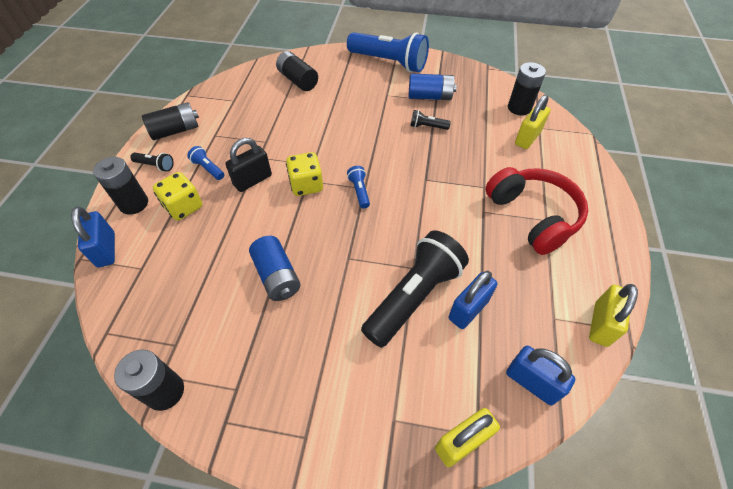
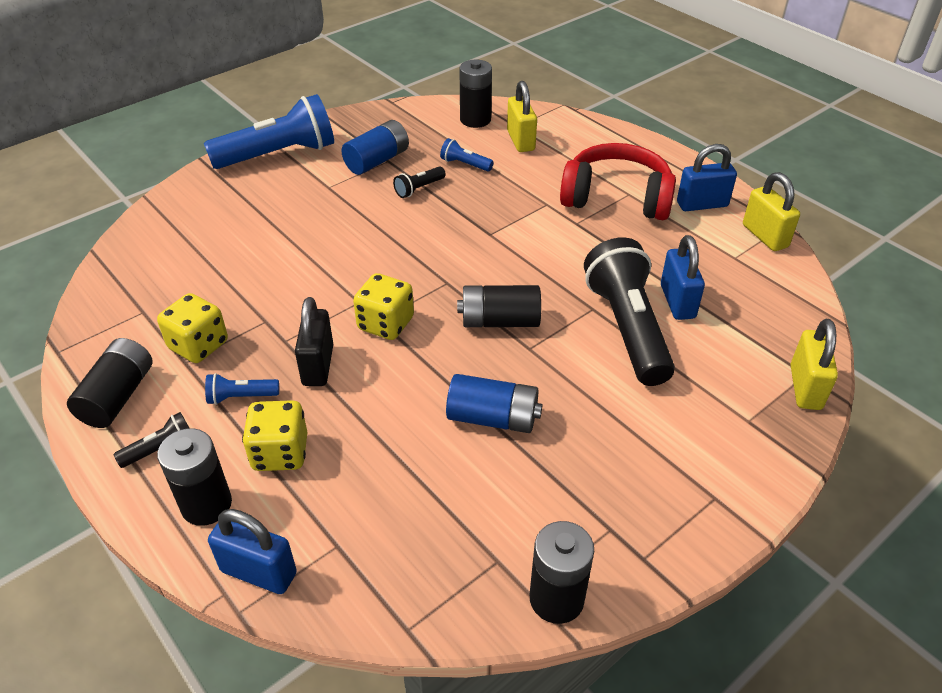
camera: 50 degrees left, 10 degrees down
(228, 132) = (199, 345): none -> yellow dice
(298, 80) = (196, 237): black battery -> black battery (499, 321)
(359, 191) = (447, 288): blue flashlight -> blue flashlight (465, 164)
(531, 382) = (784, 310): blue padlock -> blue padlock (702, 204)

